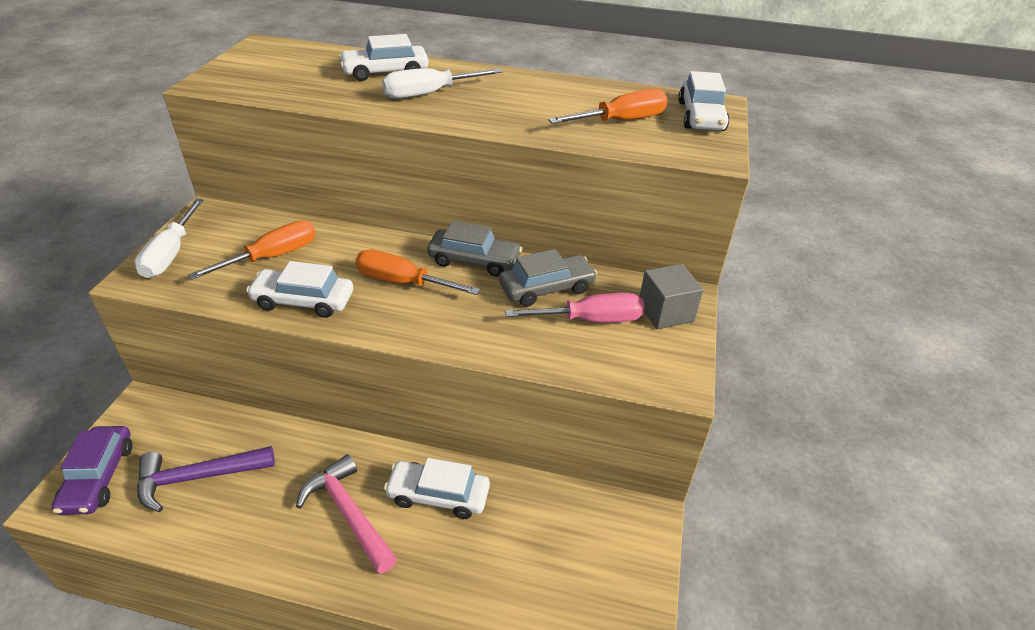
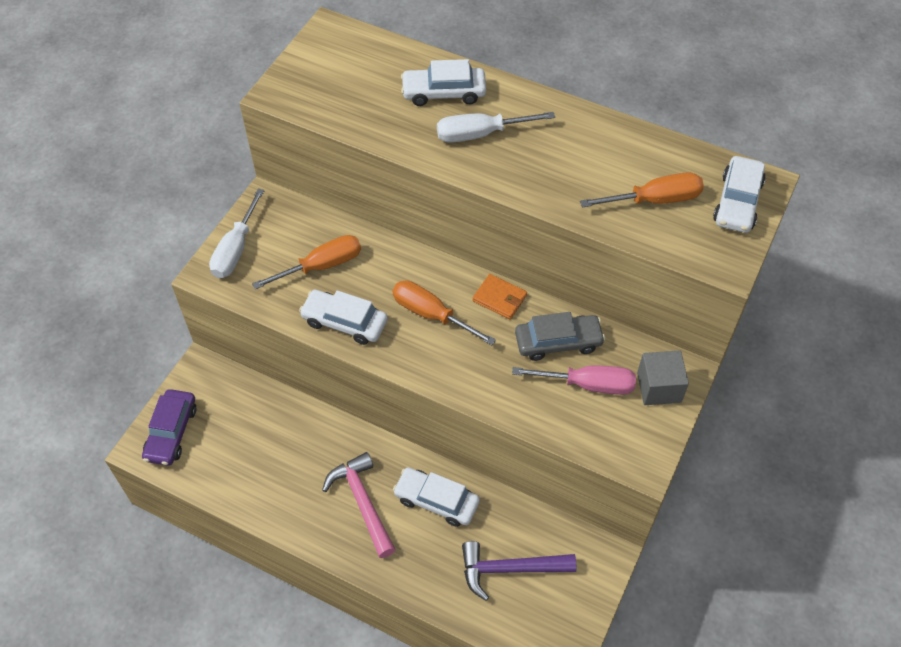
camera: 15 degrees right, 15 degrees up
(198, 477) = (247, 447): purple hammer -> purple hammer (510, 569)
(474, 260) = (499, 298): grey car -> orange wallet

